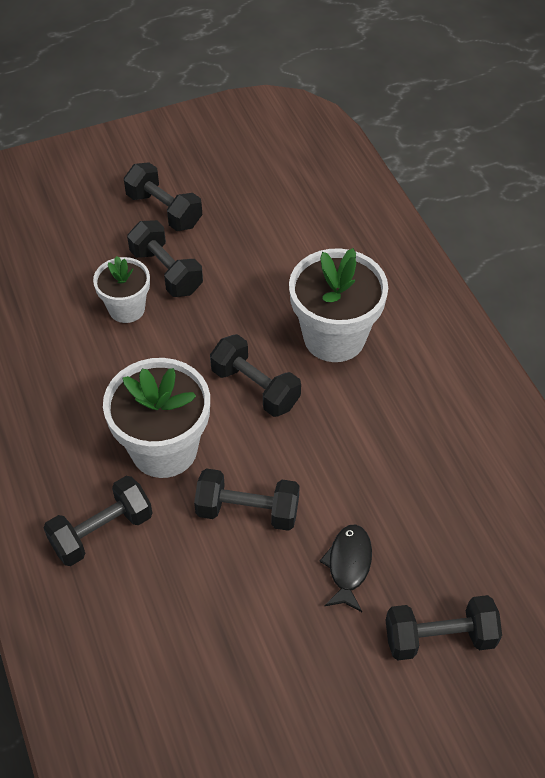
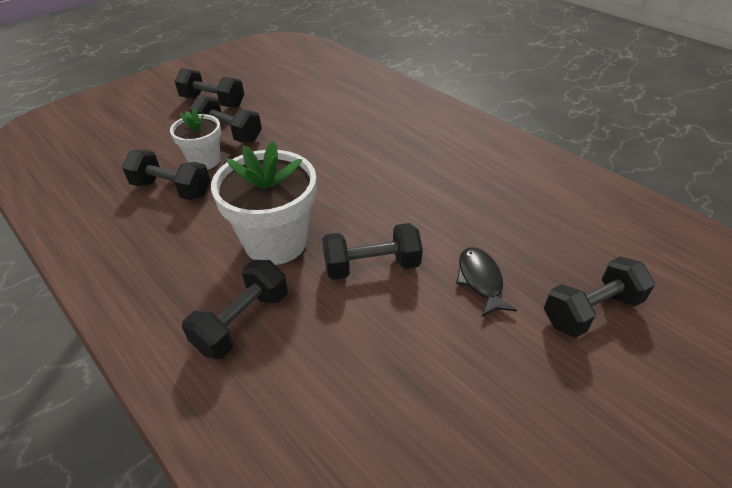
camera: 20 degrees left, 10 degrees down
(255, 388) = (334, 183): black dumbbell -> black dumbbell (172, 189)
(334, 337) = (378, 141): white flower pot -> none

